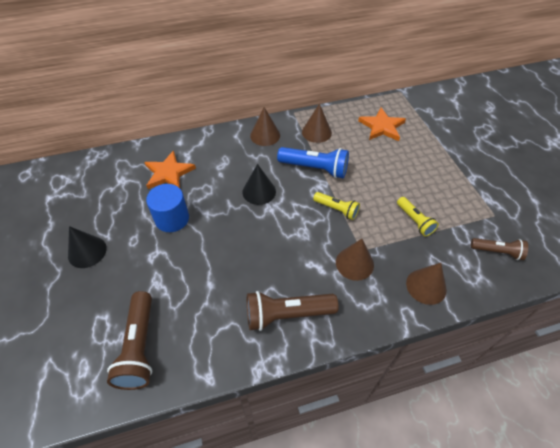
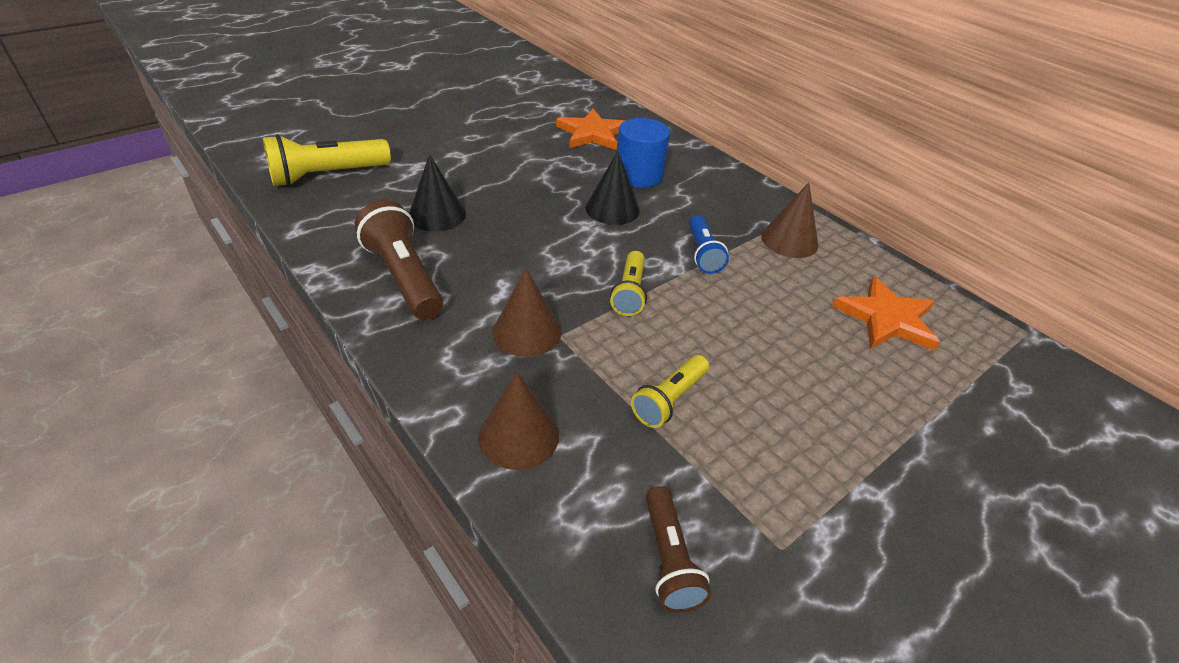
camera: 65 degrees right, 10 degrees down
(87, 252) = (442, 114): black cone -> black cone (437, 214)
(139, 347) = (327, 176): brown flashlight -> yellow flashlight
(172, 219) = (519, 153): blue cylinder -> blue cylinder (638, 175)
(265, 135) = (731, 191): brown cone -> none
(315, 168) = (703, 253): blue flashlight -> blue flashlight, size x0.61

